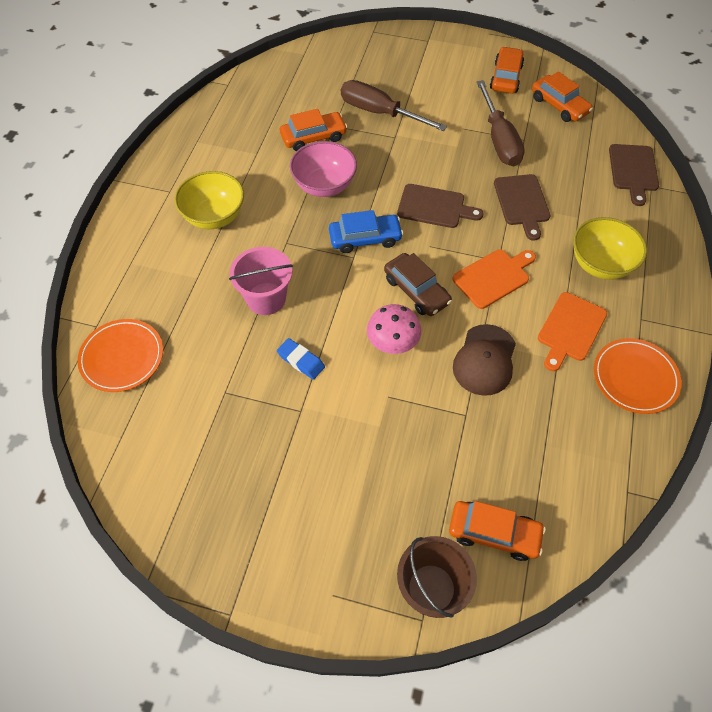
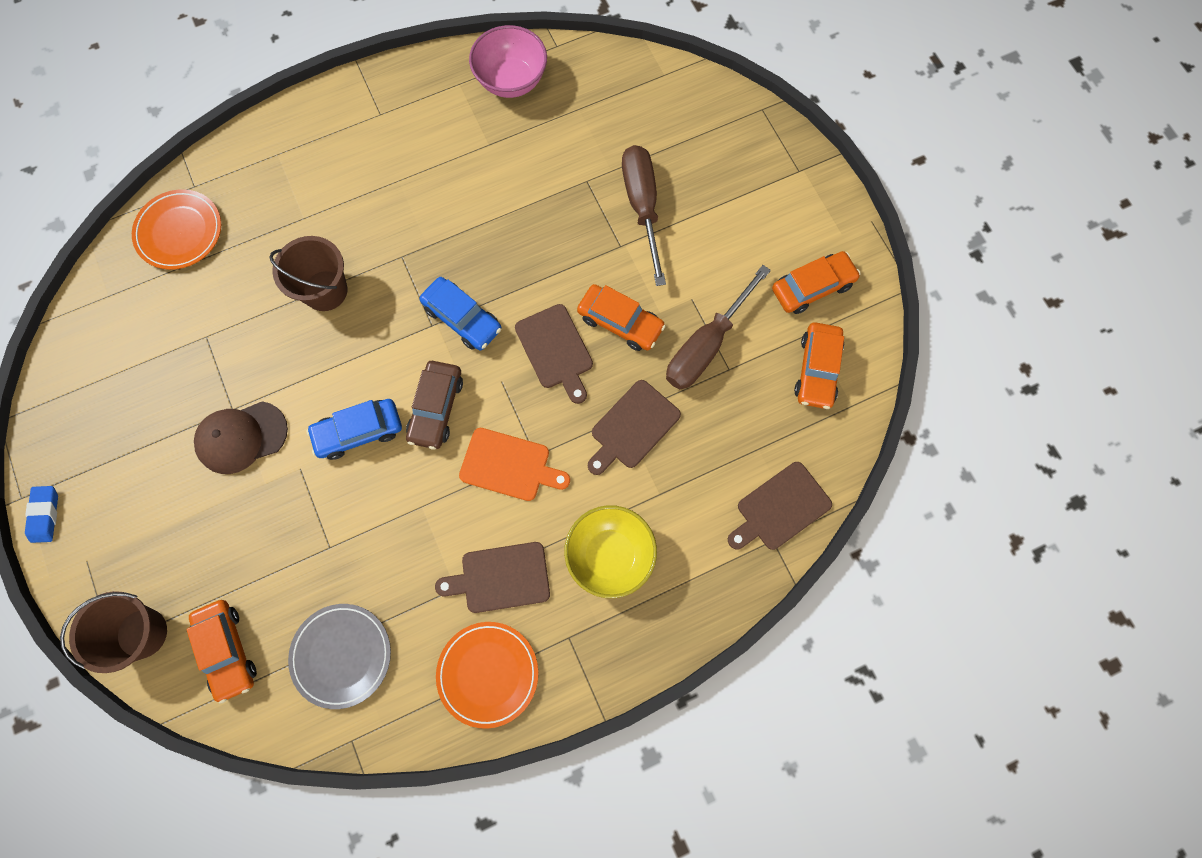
camera: 50 degrees right, 15 degrees up
(214, 217) = (381, 174): yellow bowl -> none
(266, 298) = (325, 290): pink bucket -> brown bucket
(301, 361) = (282, 370): blue eraser -> blue eraser (45, 515)
(313, 137) = (553, 175): orange car -> orange car (620, 322)
(324, 186) = (498, 234): pink bowl -> pink bowl (511, 81)
(392, 344) = (358, 432): pink mushroom -> blue car
(484, 360) = (402, 523): brown cap -> brown cap (241, 437)
(556, 458) = (341, 655): none -> grey plate
(570, 329) = (501, 578): orange cutting board -> brown cutting board

